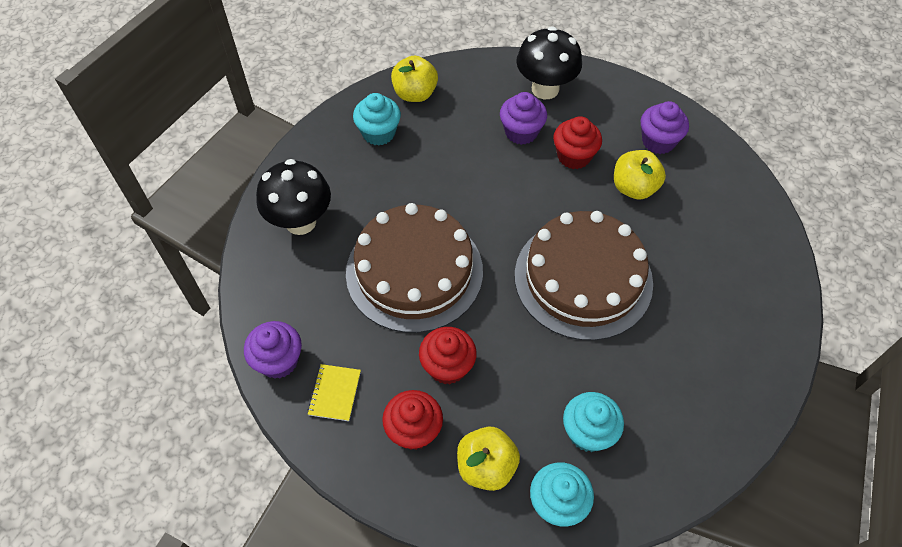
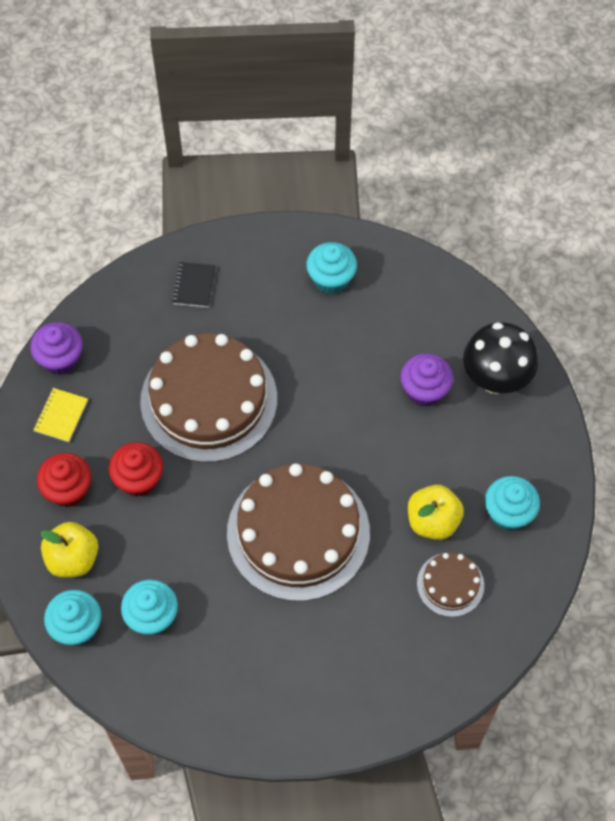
camera: 55 degrees right, 5 degrees up
(300, 222) = (194, 285): black mushroom -> black notebook
(335, 393) = (61, 416): yellow notebook -> yellow notebook turned 45 degrees counterclockwise
(415, 94) = (399, 277): yellow apple -> none
(574, 156) = (430, 450): red cupcake -> none
(658, 141) = (508, 513): purple cupcake -> turquoise cupcake
(694, 207) = (450, 584): none -> brown cake

